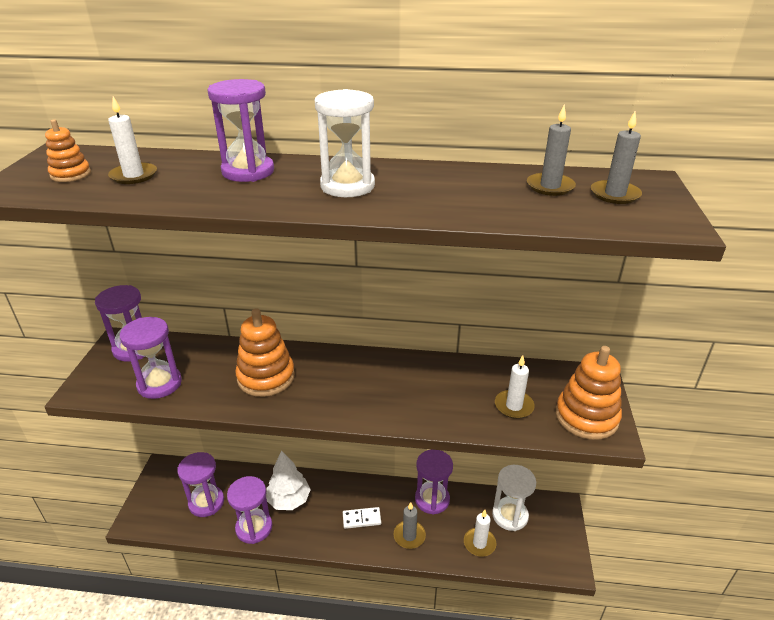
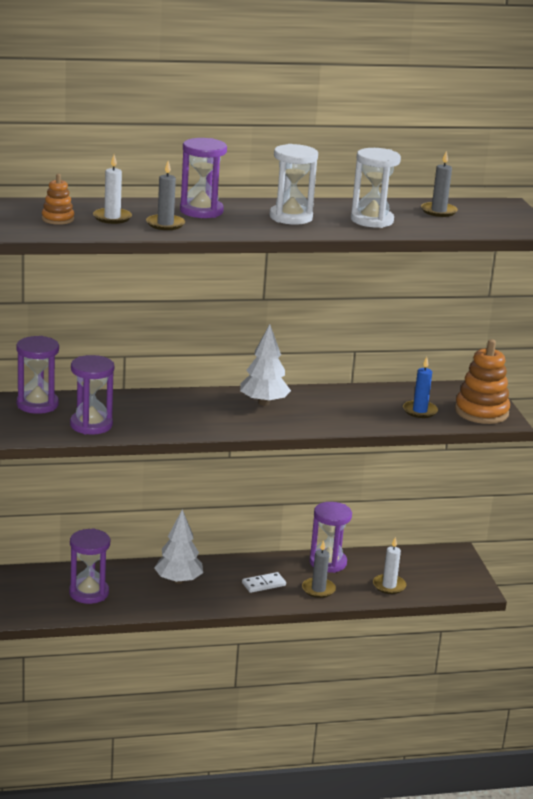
camera: 20 degrees left, 10 degrees down
(254, 528) = (155, 604): purple hourglass -> none
(266, 377) = (188, 412): orange stacking toy -> none
(350, 372) = (263, 403): none -> white tree
(510, 515) = (410, 564): white hourglass -> white hourglass (372, 220)
(514, 406) = (419, 411): white candle -> blue candle
(615, 194) = (486, 214): grey candle -> grey candle (165, 224)

